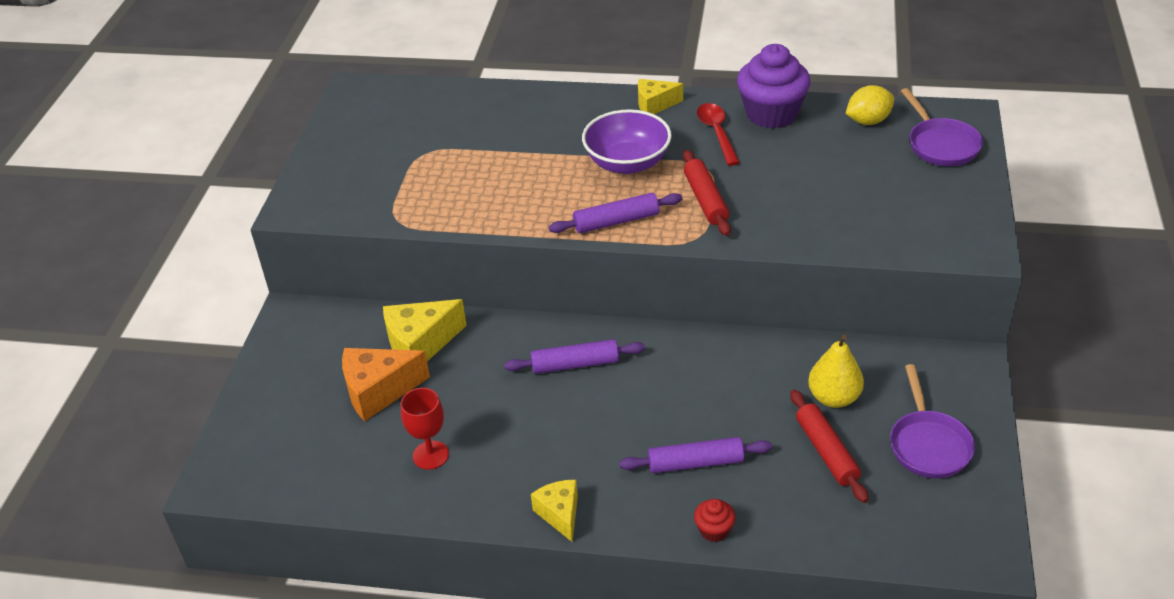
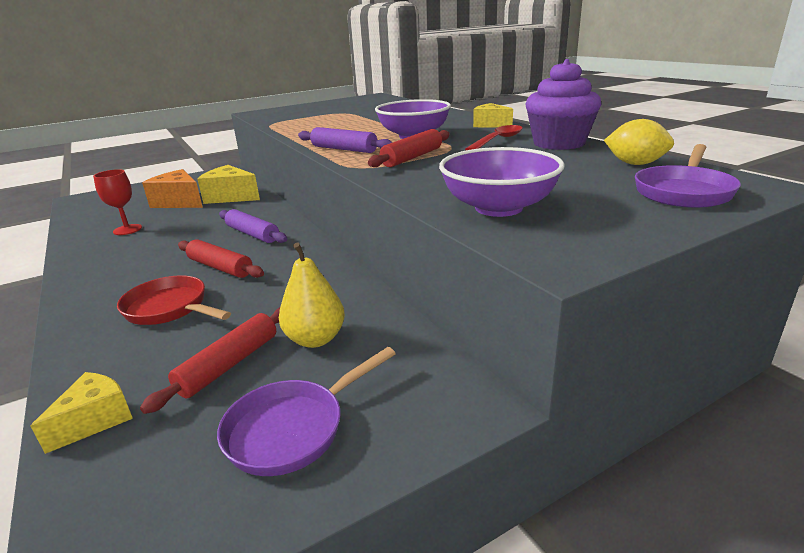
camera: 50 degrees right, 15 degrees down
(560, 514) = (81, 282): yellow cheese -> yellow cheese (95, 420)
(639, 410) = (220, 267): none -> red rolling pin
(695, 463) = (170, 308): purple rolling pin -> red pan
(714, 530) = (80, 347): red cupcake -> none
(881, 226) = (498, 208): none -> purple bowl

